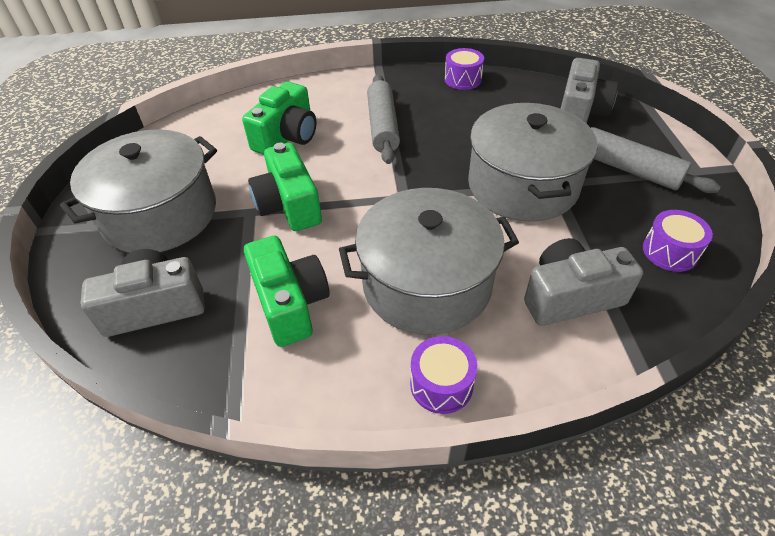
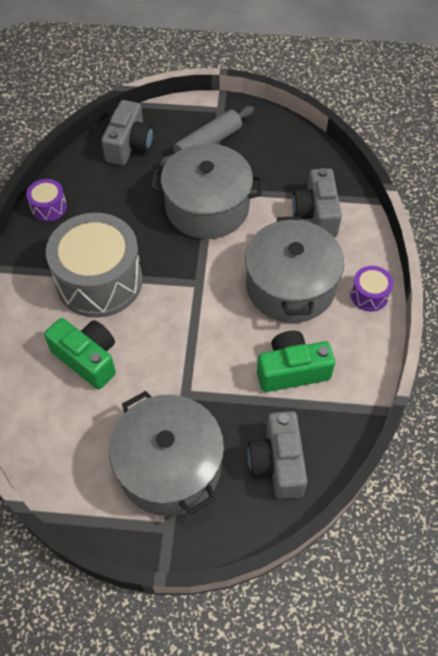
camera: 80 degrees left, 10 degrees up
(289, 205) = (185, 364): green camera -> none
(383, 126) = (99, 281): grey rolling pin -> grey drum
(580, 111) = (129, 145): grey camera -> grey camera turned 75 degrees clockwise
(670, 251) = (290, 154): purple drum -> none

